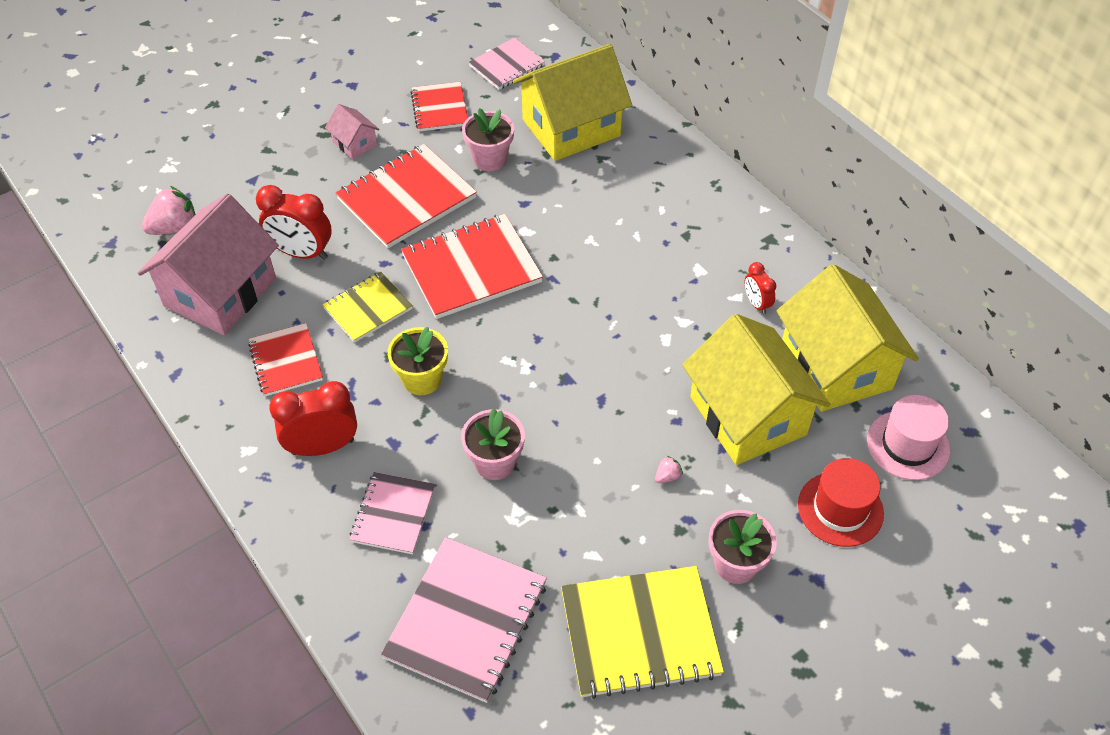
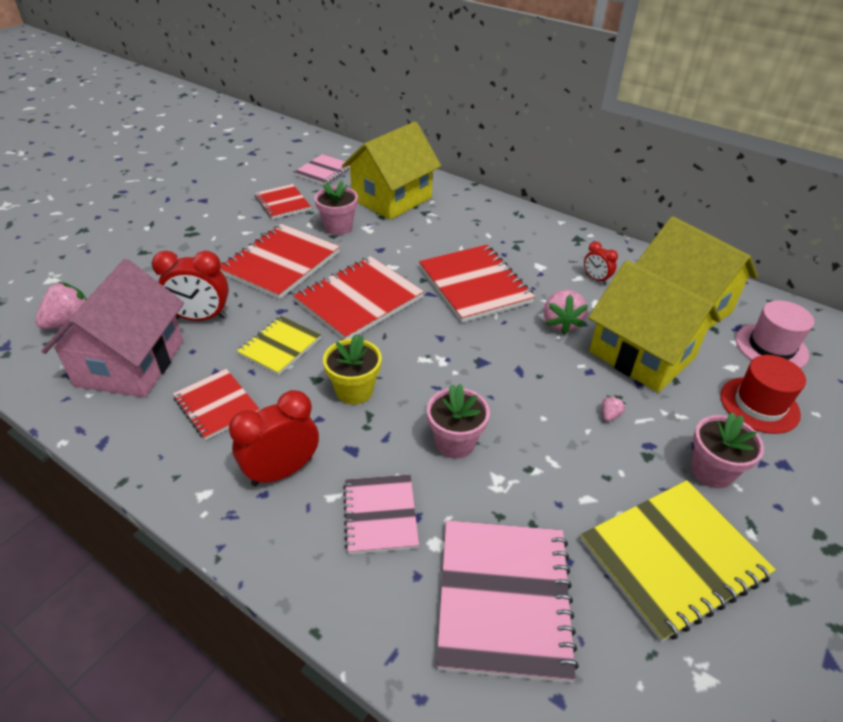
camera: 20 degrees left, 10 degrees down
(354, 143) = (220, 235): pink house -> none
(608, 279) = (474, 285): none -> red notebook
(679, 353) = (561, 323): none -> pink strawberry

